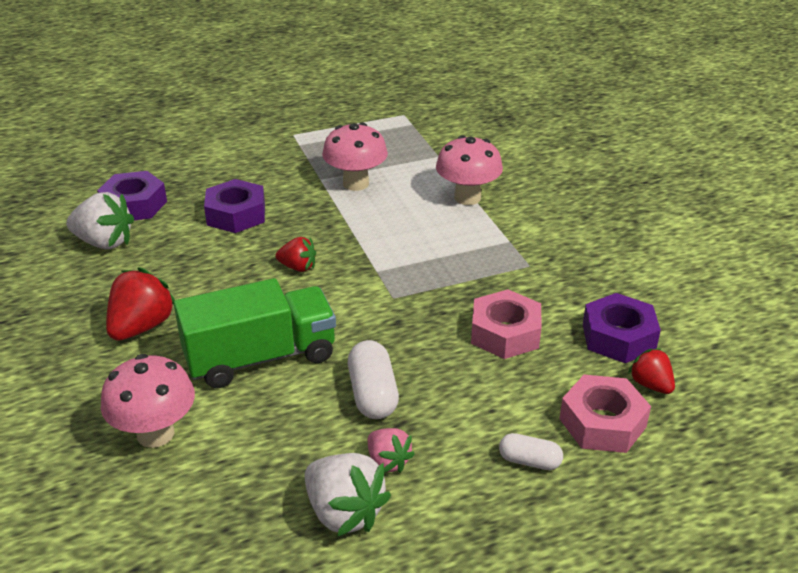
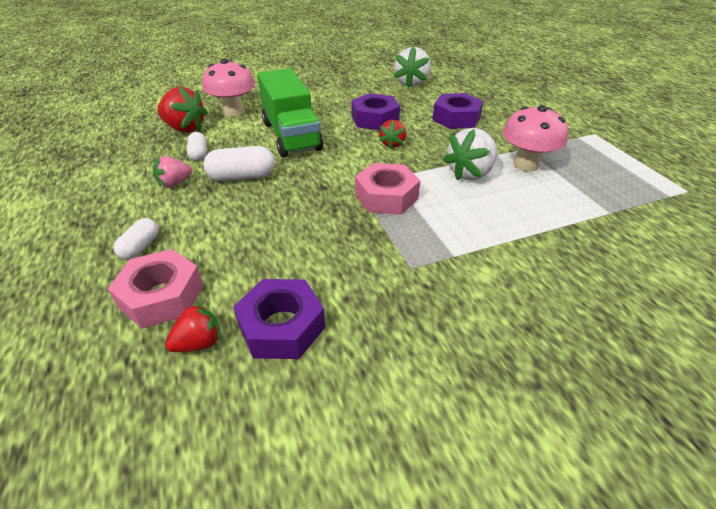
camera: 90 degrees right, 5 degrees up
(134, 205) = (456, 86): purple nut -> purple nut (375, 119)
(141, 327) = (327, 100): red strawberry -> red strawberry (185, 128)
(304, 452) = (199, 154): none -> white capsule
(344, 512) = (141, 168): white strawberry -> white strawberry (470, 173)
(467, 197) = (530, 229): pink mushroom -> none
(505, 333) = (300, 243): pink nut -> pink nut (386, 197)

